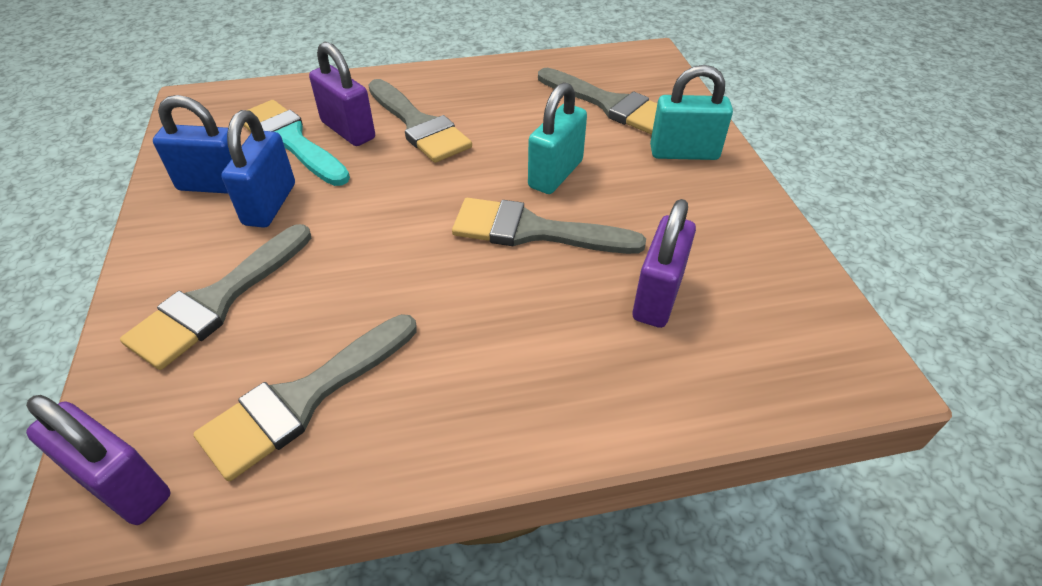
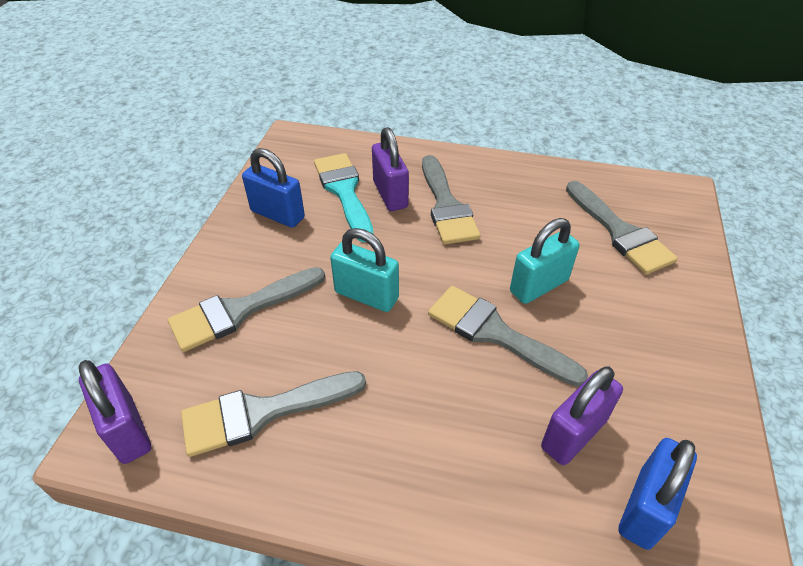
camera: 25 degrees right, 0 degrees up
(270, 204) = (307, 242): blue padlock -> blue padlock (645, 508)
(684, 153) = (667, 302): turquoise padlock -> turquoise padlock (366, 295)

